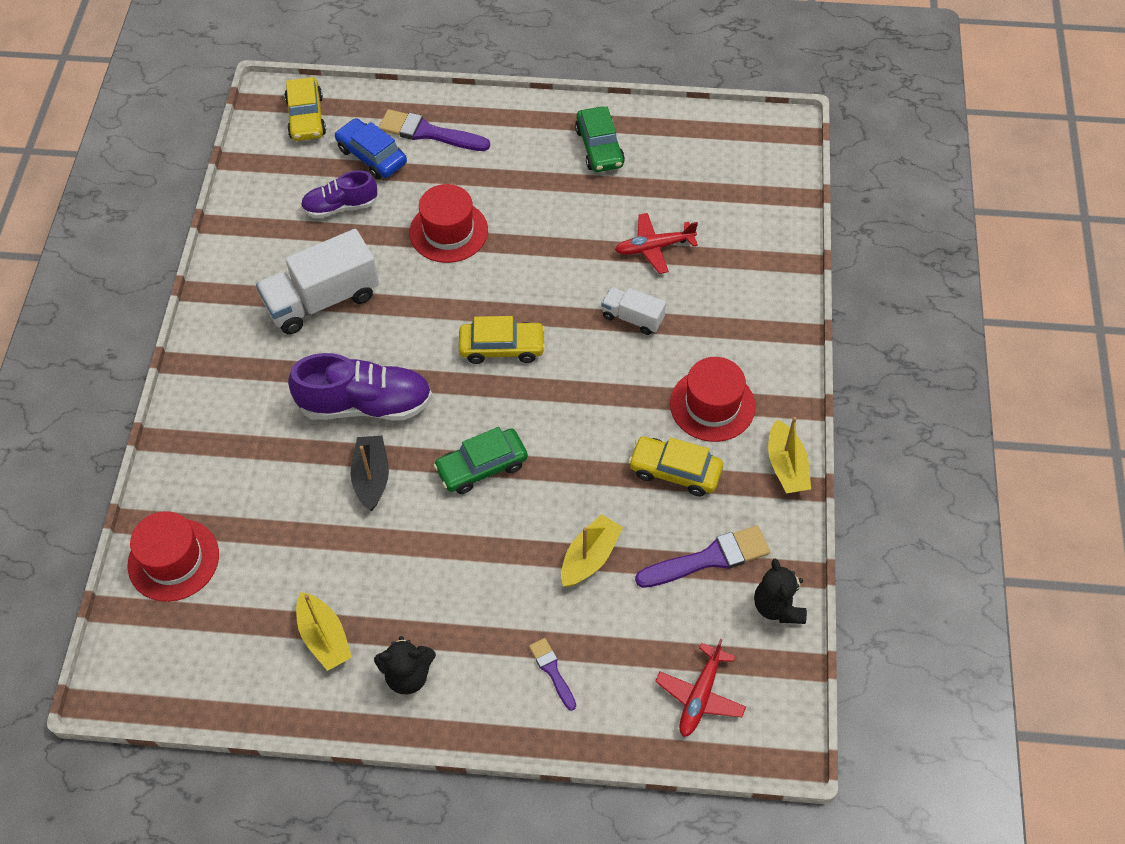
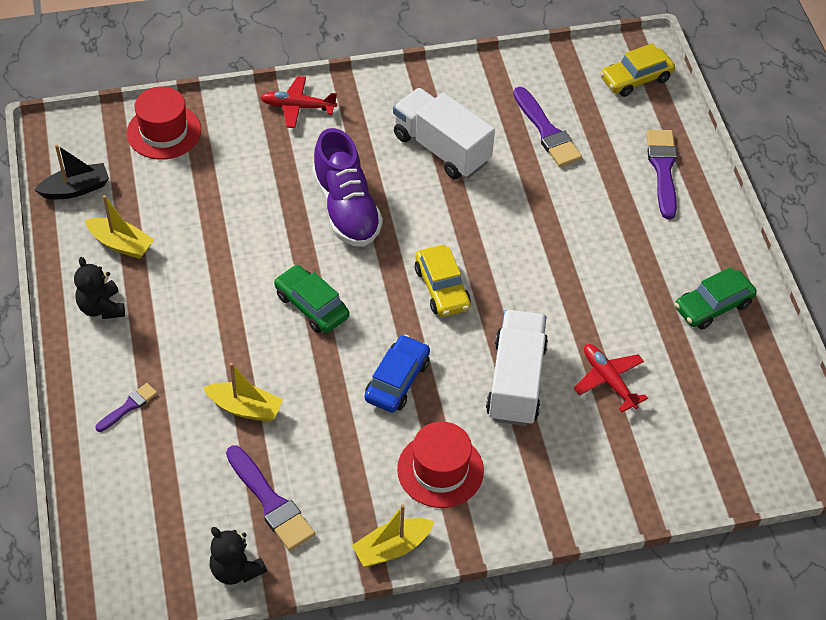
camera: 70 degrees right, 5 degrees down
(324, 638) = (121, 244): yellow boat -> yellow boat turned 105 degrees counterclockwise
(340, 207) = (547, 131): purple shoe -> purple brush
(372, 156) = (615, 136): blue car -> blue car (397, 380)
(372, 477) = (276, 232): black boat -> black boat (76, 189)
(448, 231) = (554, 215): red hat -> none
(632, 318) = (516, 381): white truck -> white truck, size x1.87
(675, 471) = (355, 454): yellow car -> none
(700, 695) = (131, 524): red plane -> red plane (298, 107)
(777, 607) = (236, 570): black teddy bear -> black teddy bear turned 105 degrees counterclockwise

